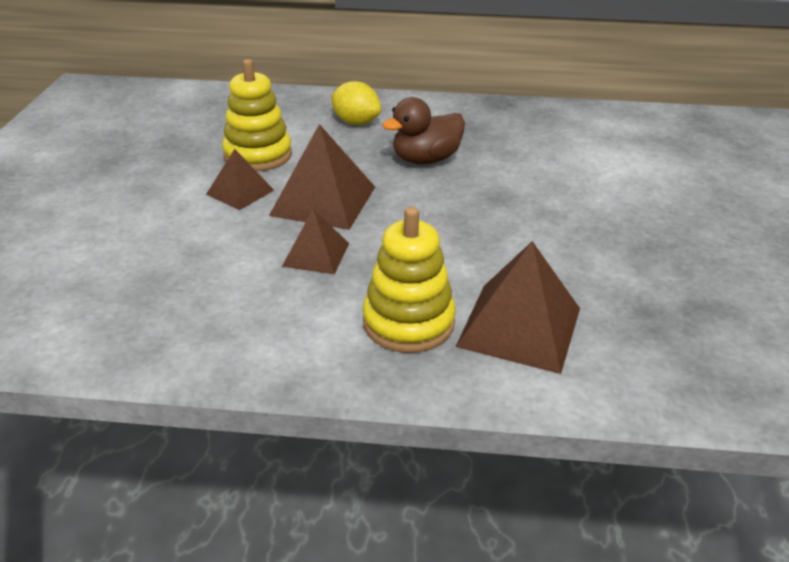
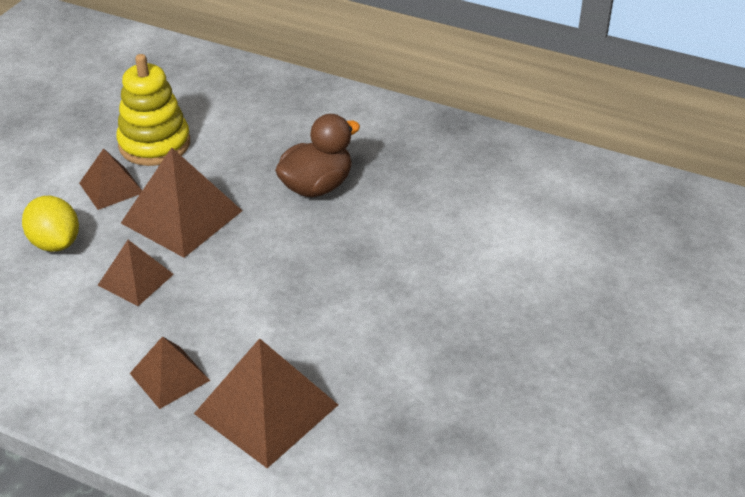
camera: 20 degrees right, 5 degrees up
(356, 122) = (278, 120): yellow lemon -> yellow lemon (55, 243)
(408, 322) = (169, 376): yellow stacking toy -> brown pyramid
(426, 159) = (317, 186): brown duck -> brown duck turned 150 degrees clockwise

